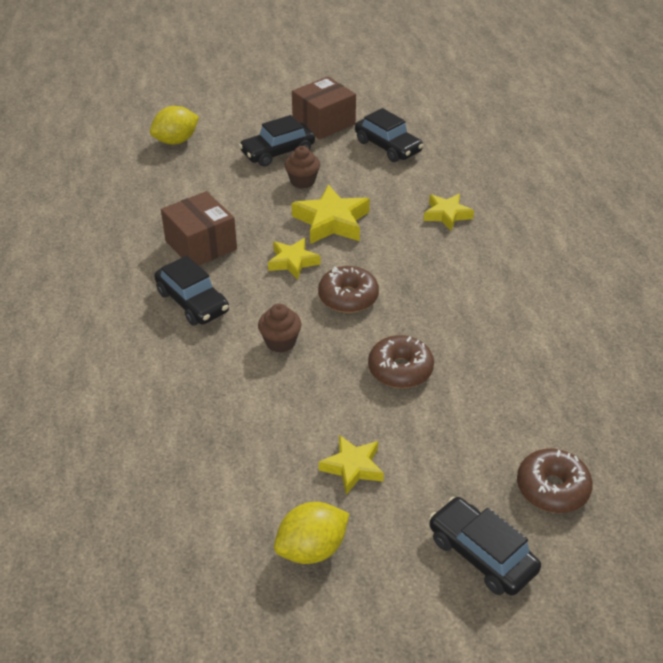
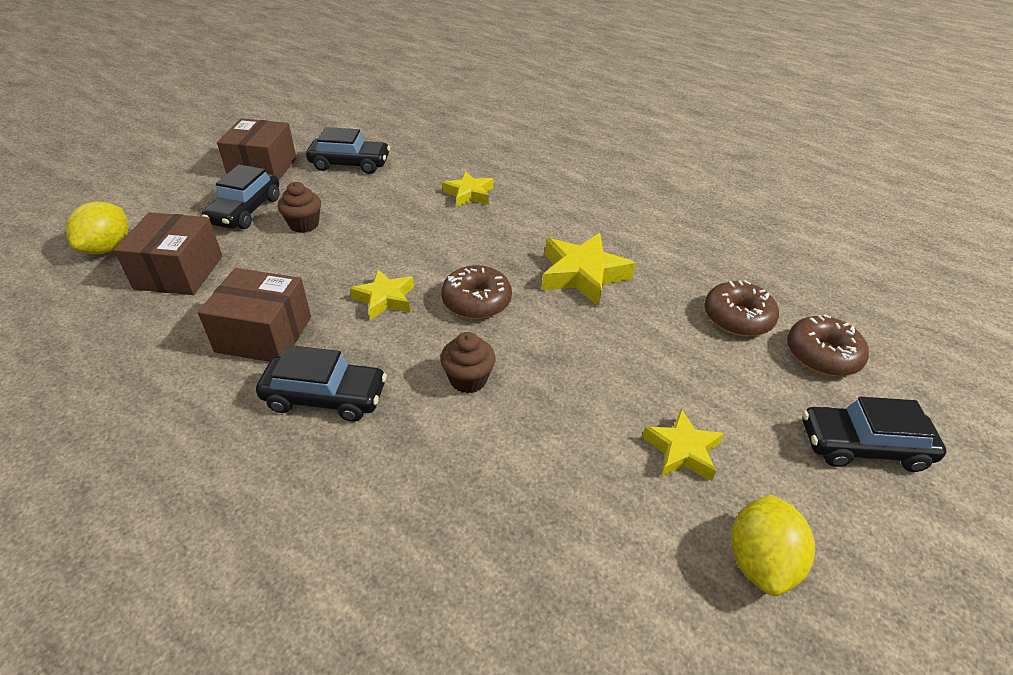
camera: 45 degrees left, 0 degrees up
(197, 178) = (179, 272): none -> brown box
(331, 222) = (377, 245): yellow star -> yellow star (583, 275)
(400, 369) = (600, 336): brown donut -> brown donut (737, 318)

